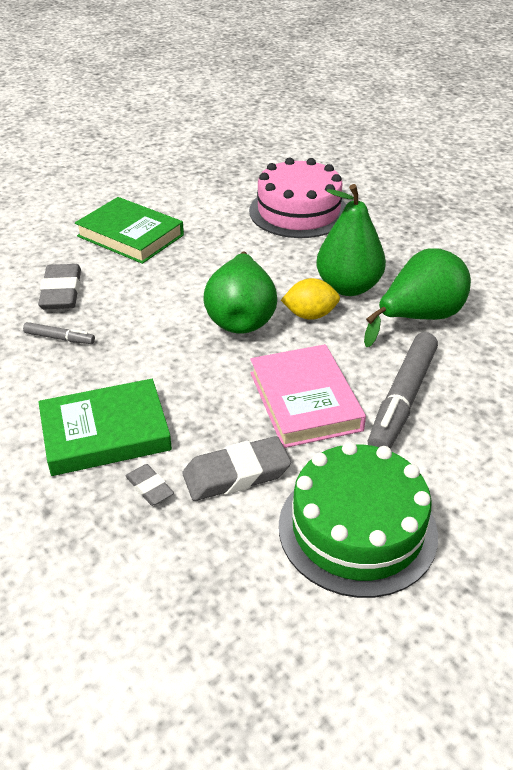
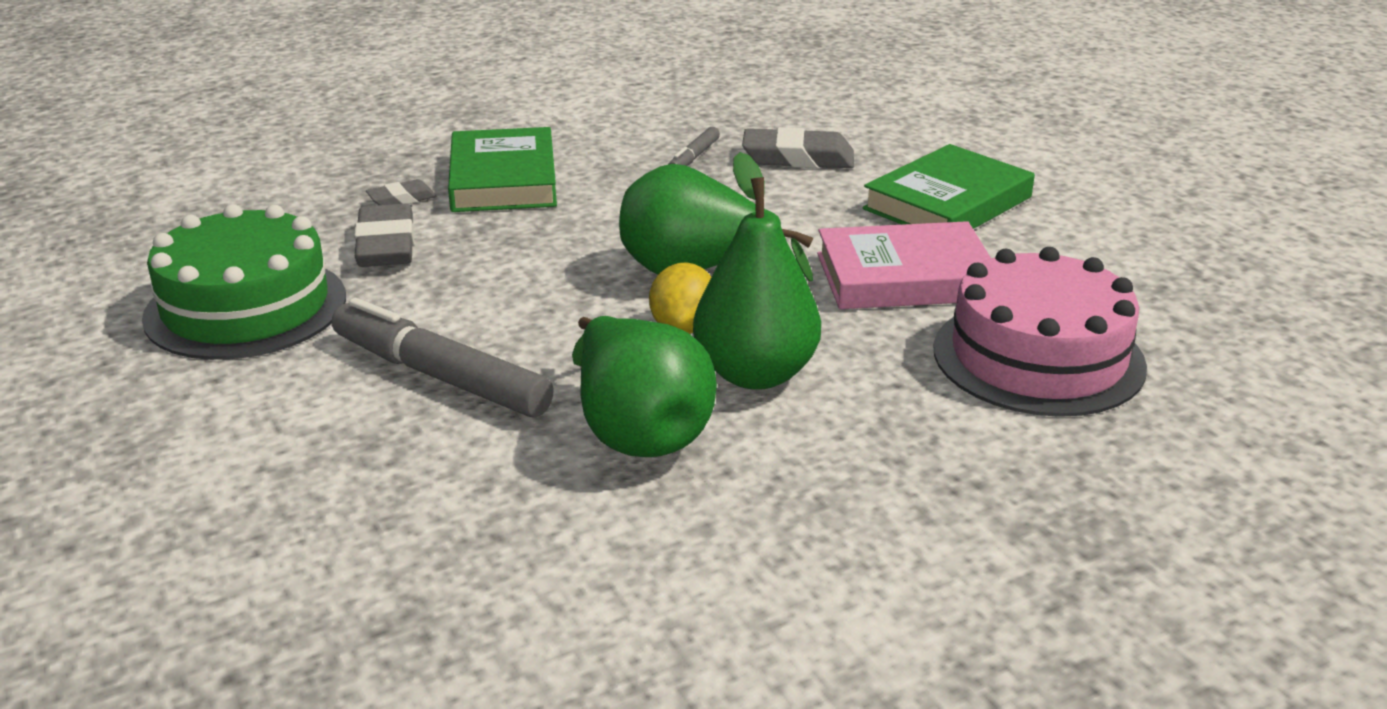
camera: 100 degrees right, 10 degrees down
(305, 401) = (485, 300): pink book -> pink book (904, 277)

